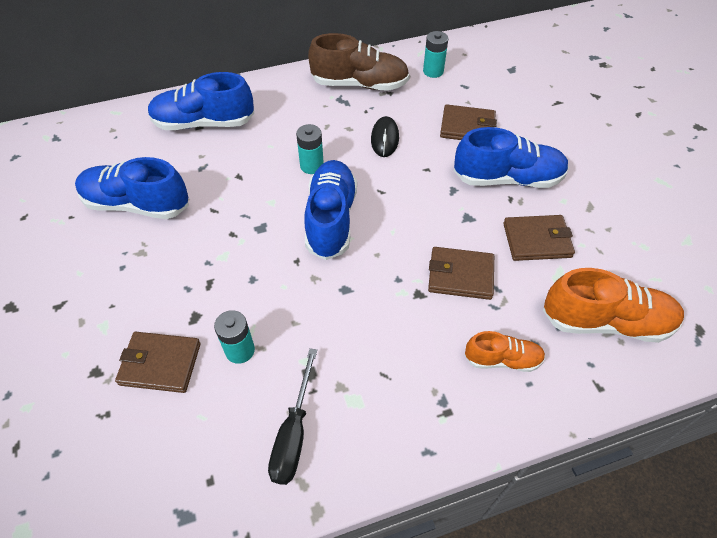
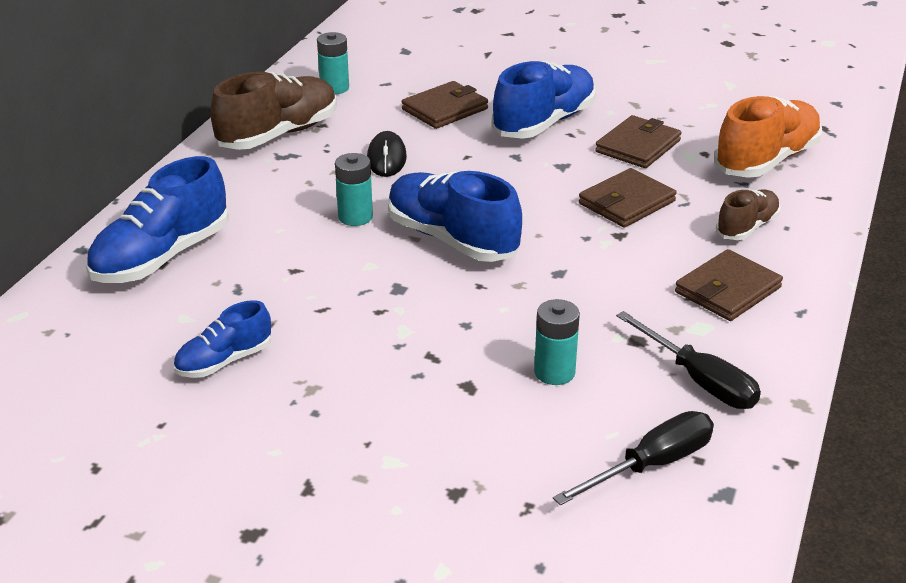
camera: 50 degrees left, 20 degrees down
(137, 204) = (224, 361): blue shoe -> blue shoe, size x0.57
(160, 364) = (505, 436): brown wallet -> brown wallet (728, 290)
(185, 457) = (651, 465): none -> black screwdriver
(384, 139) = (386, 158): black mouse -> black mouse turned 45 degrees clockwise
(502, 359) = (746, 227): orange shoe -> brown shoe

